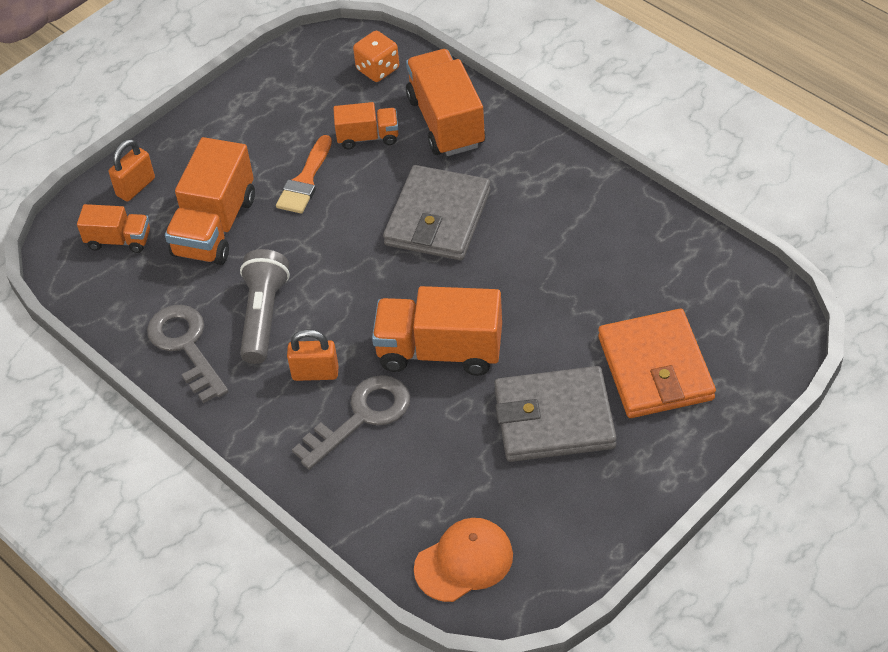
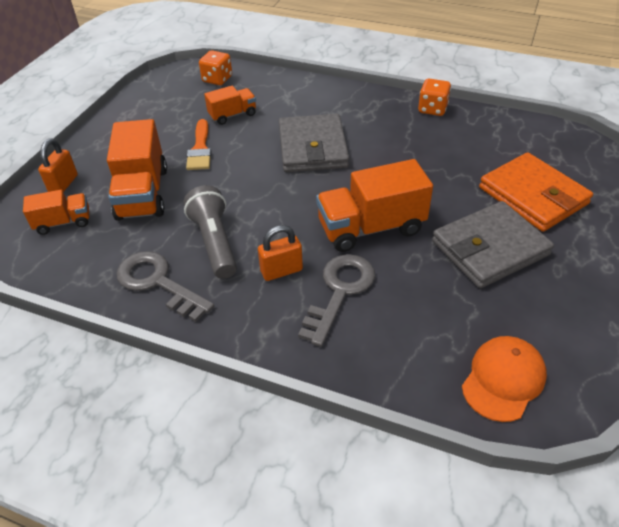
camera: 25 degrees left, 5 degrees down
(446, 121) = (282, 95): orange truck -> none
(624, 201) = (432, 109): none -> orange dice

